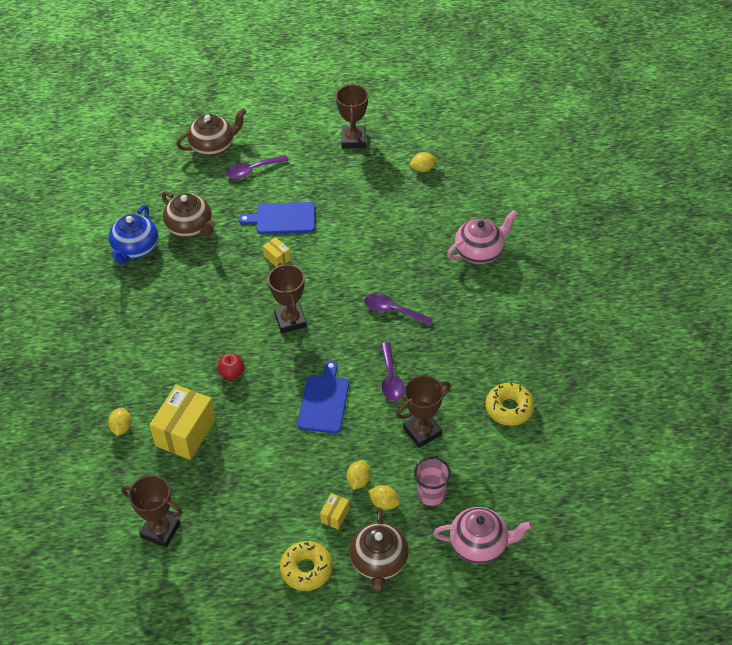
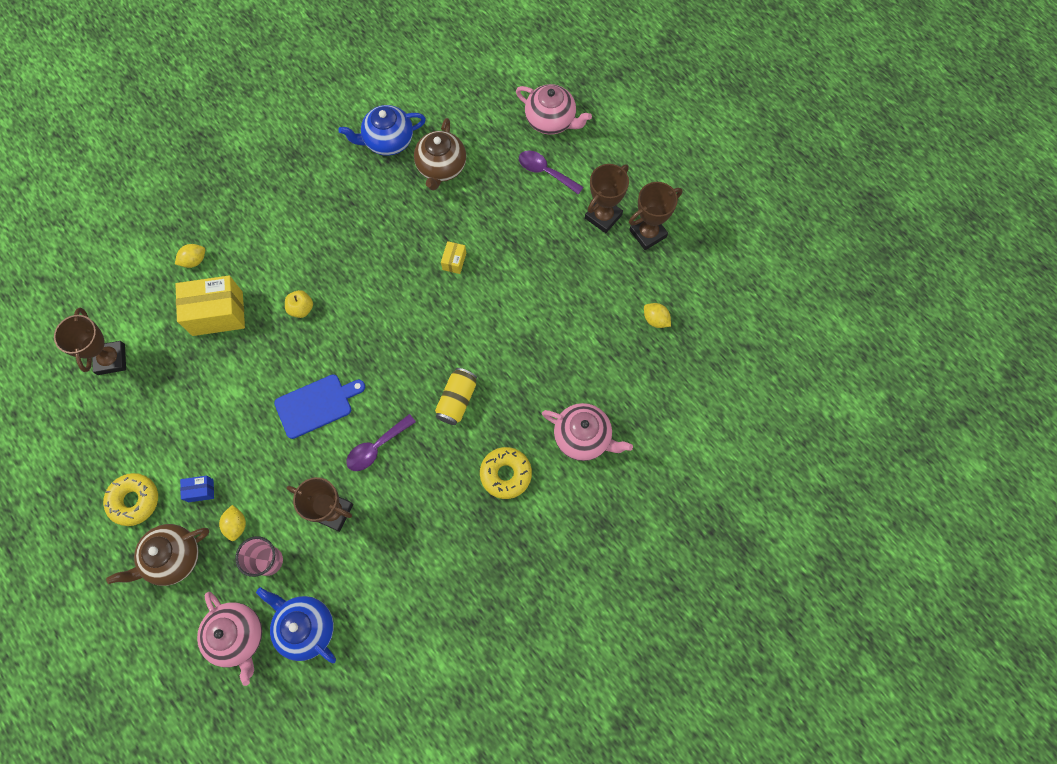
camera: 55 degrees right, 20 degrees up
(213, 146) = (551, 120): brown teapot -> pink teapot
(232, 373) = (301, 308): red apple -> yellow apple
(282, 218) = (504, 235): blue cutting board -> none
(290, 320) = (389, 319): brown trophy -> brown trophy (603, 216)
(335, 515) = (200, 490): yellow box -> blue box
(358, 480) = (248, 488): yellow lemon -> none
(392, 310) = (457, 400): purple spoon -> yellow can
(504, 493) = (305, 627): none -> blue teapot
(509, 408) = (406, 576): yellow donut -> yellow donut (506, 474)

